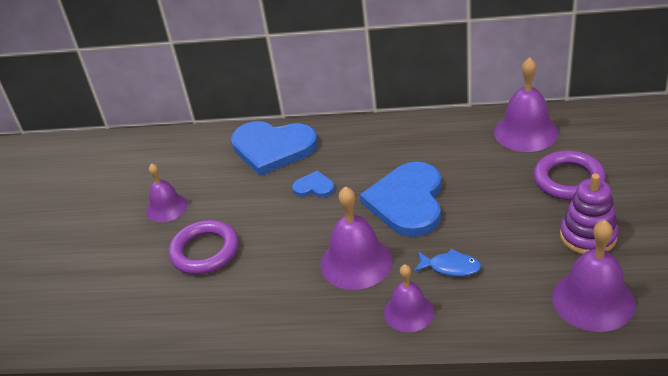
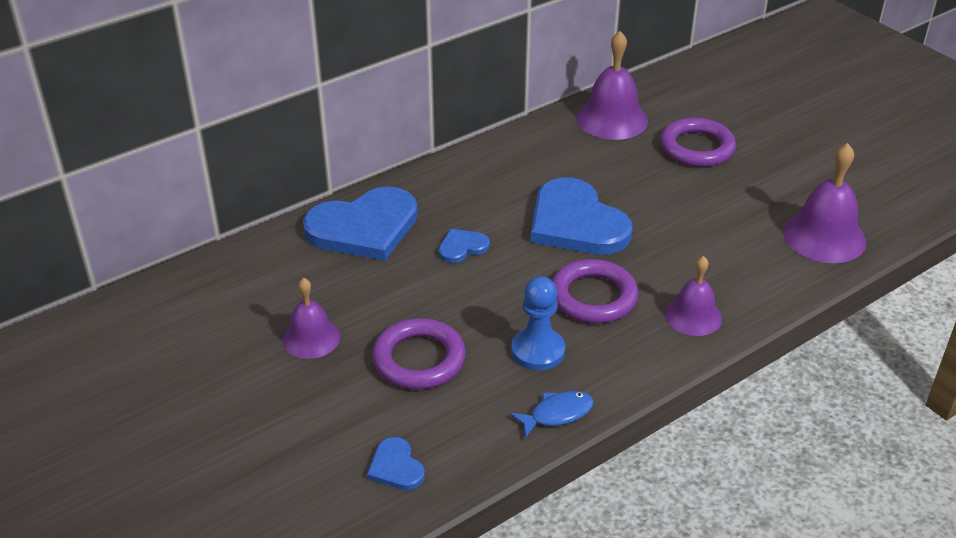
camera: 45 degrees left, 0 degrees up
(116, 314) = (396, 467): none -> blue heart
(277, 282) = (538, 351): none -> blue pawn
(356, 262) = (593, 297): purple bell -> purple ring
(451, 267) = (684, 262): blue fish -> blue fish (557, 414)
(588, 236) = (764, 188): purple stacking toy -> none

